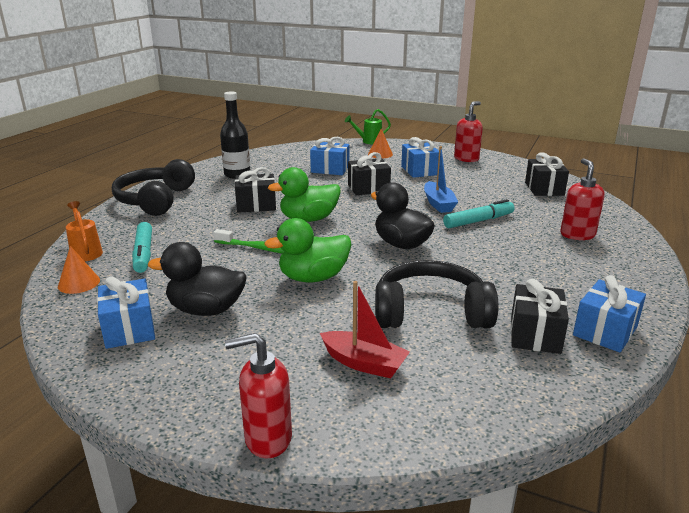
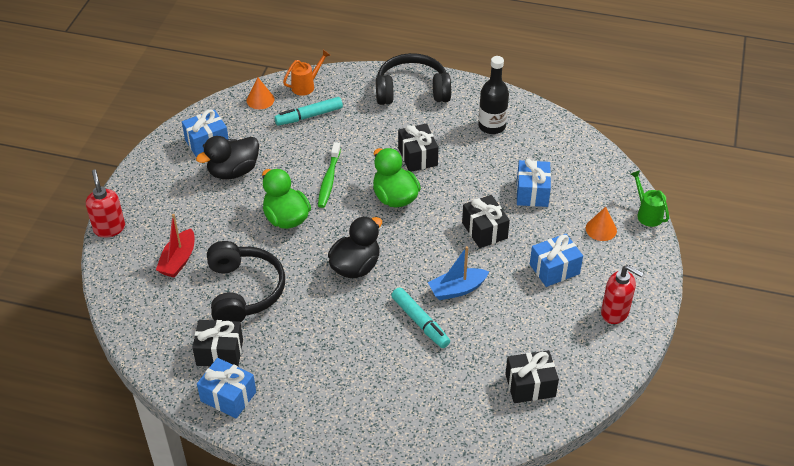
camera: 80 degrees right, 20 degrees up
(206, 310) = (233, 171): black duck -> black duck turned 120 degrees counterclockwise
(577, 235) = (405, 401): red soap dispenser -> none

